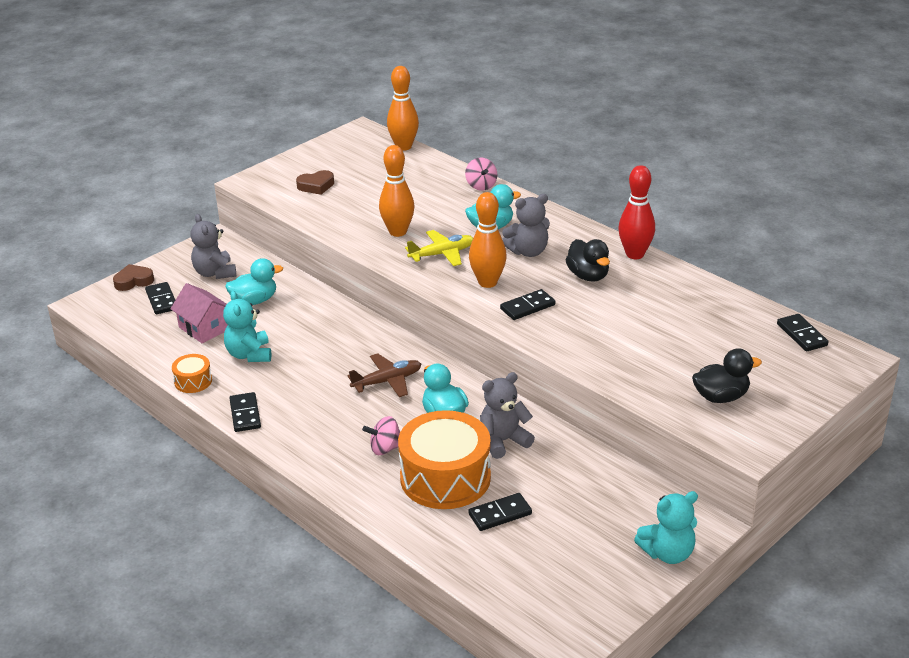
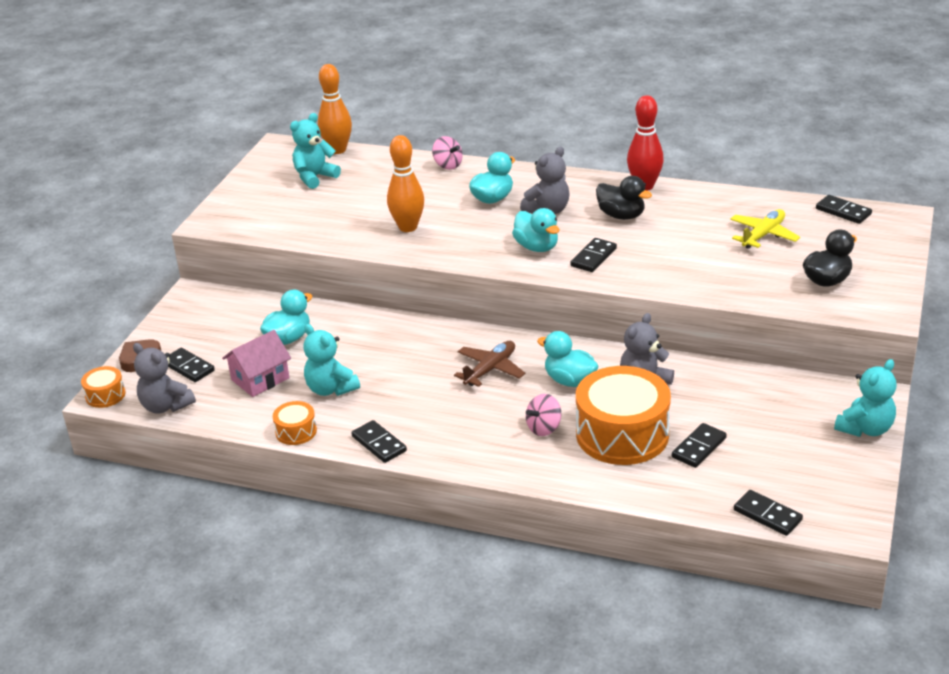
camera: 25 degrees left, 0 degrees up
(85, 303) = (105, 395): none -> orange drum
(204, 328) = (260, 379): pink house -> pink house turned 60 degrees counterclockwise
(215, 273) = (221, 325): grey teddy bear -> grey teddy bear (166, 406)
(316, 186) = (284, 208): brown heart -> none
(364, 166) = (315, 177): none -> turquoise teddy bear
(442, 254) = (470, 235): yellow plane -> yellow plane (763, 235)
(487, 282) = (537, 247): orange bowling pin -> turquoise duck
(504, 598) = (767, 515): none -> black domino

